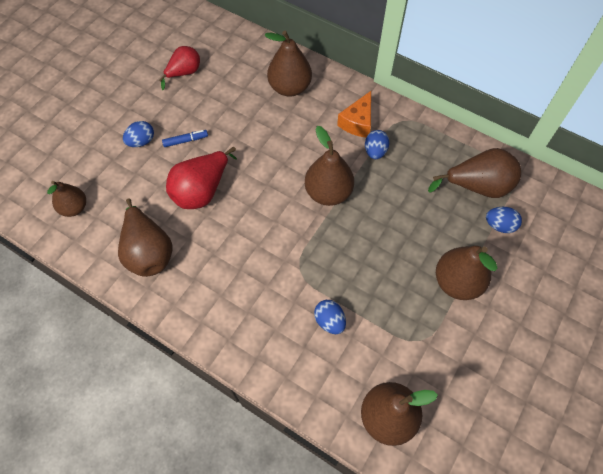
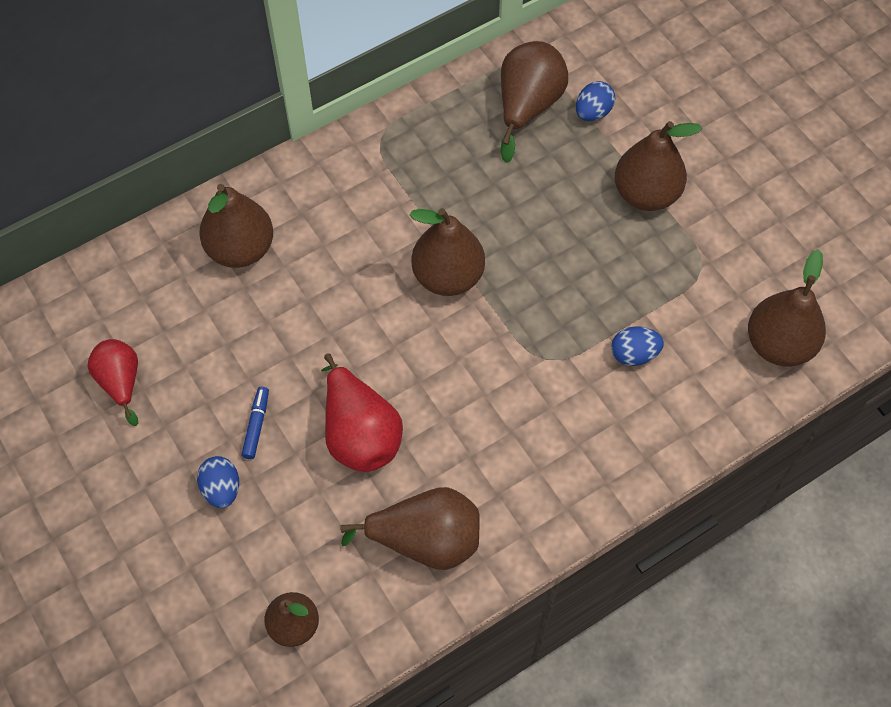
camera: 65 degrees left, 0 degrees up
(357, 122) = (353, 191): orange cheese -> none
(375, 151) = (413, 193): blue egg -> none

